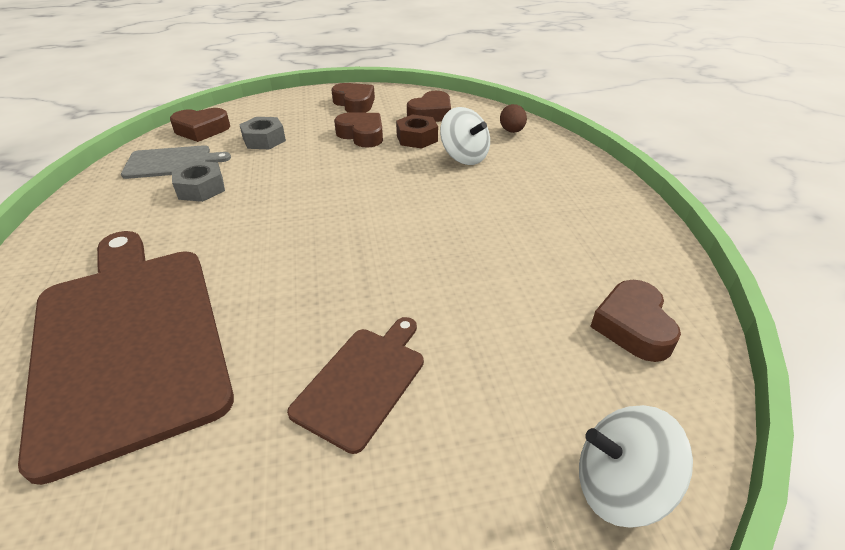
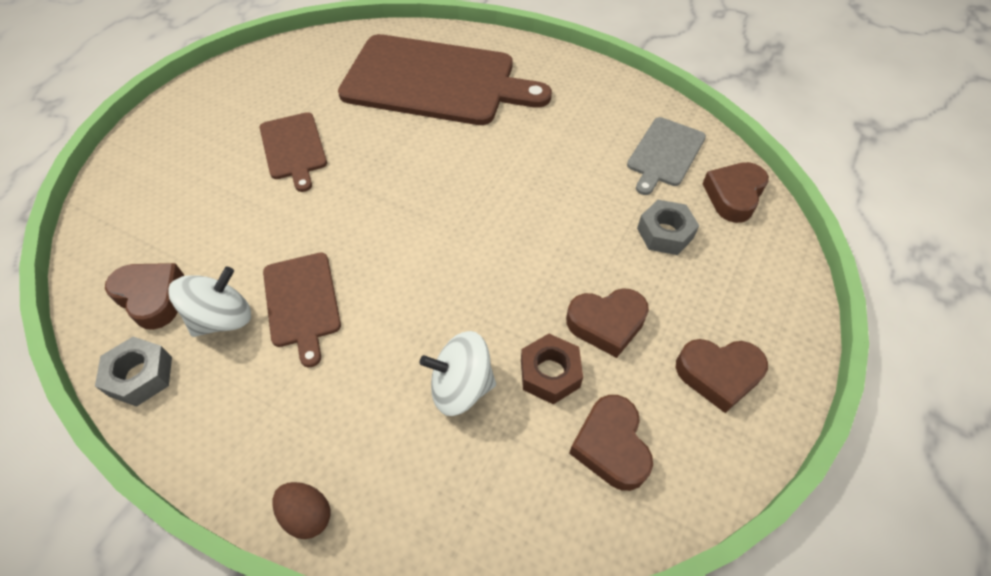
camera: 130 degrees right, 15 degrees up
(201, 188) = (592, 156): grey nut -> grey nut (141, 376)
(507, 241) = (302, 302): none -> brown cutting board
(512, 131) = (471, 505): brown egg -> brown egg (307, 515)
(619, 485) = (123, 199): white spinning top -> white spinning top (223, 318)

